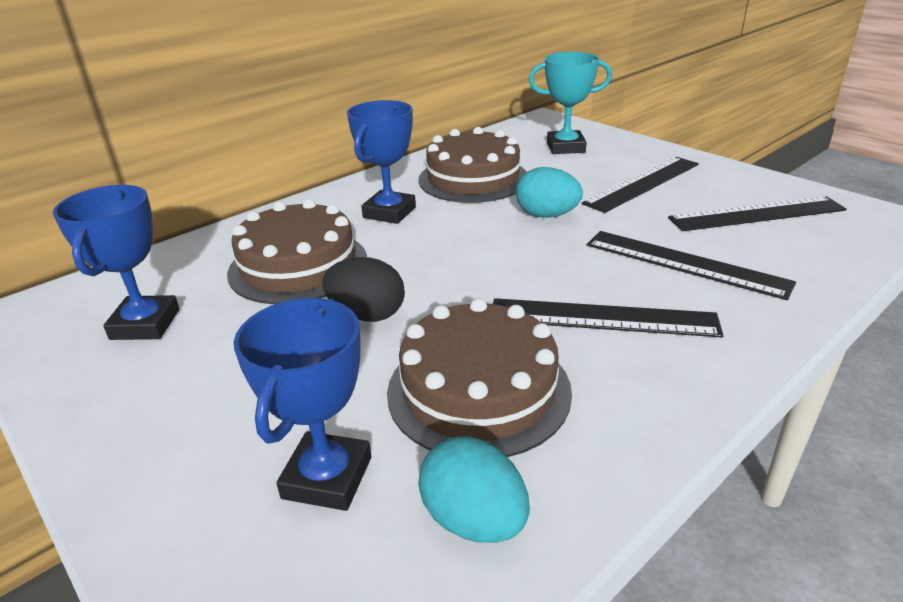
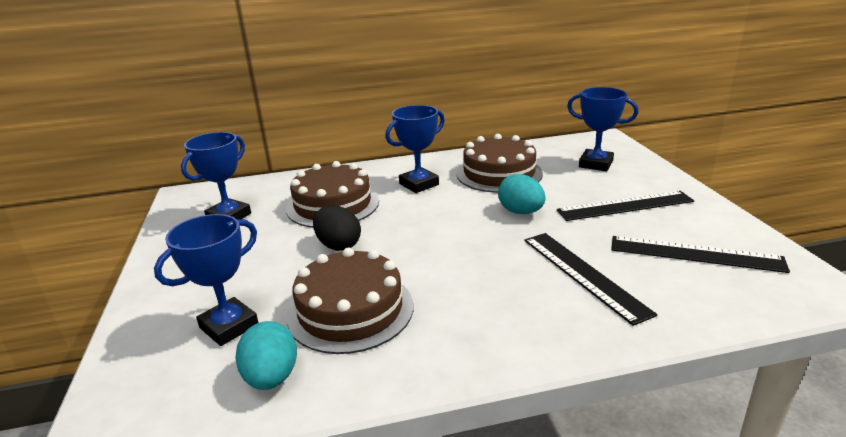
camera: 30 degrees right, 5 degrees down
(565, 147) = (595, 164): turquoise trophy -> blue trophy
(602, 317) = (476, 292): black ruler -> none

